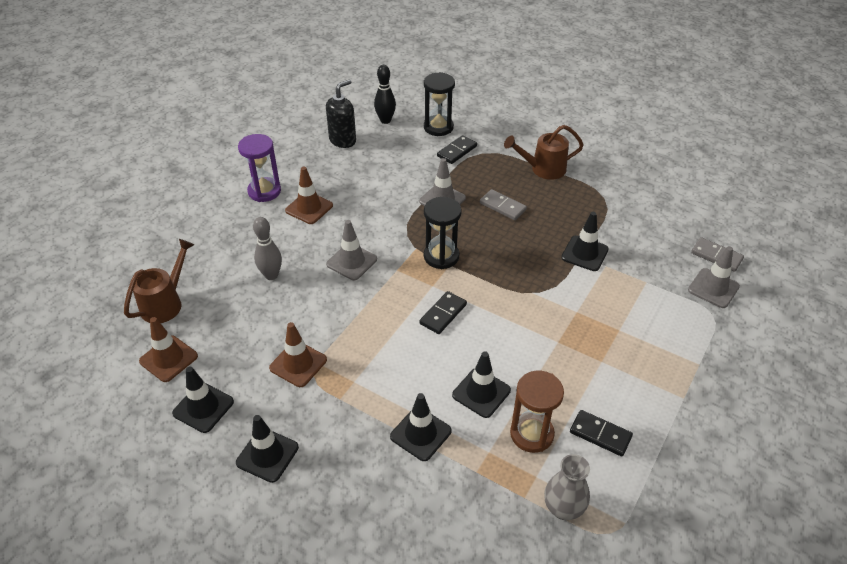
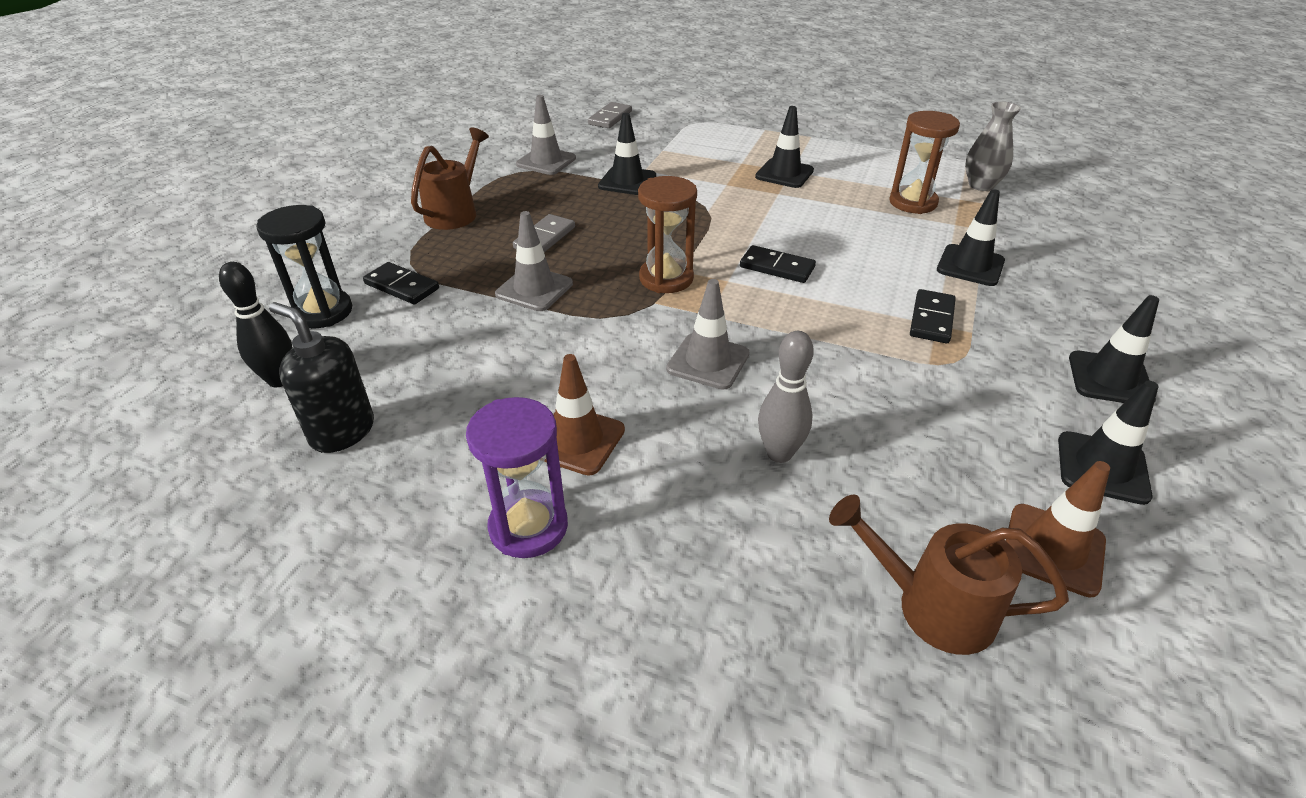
camera: 100 degrees left, 5 degrees down
(298, 364) = (945, 380): brown traffic cone -> none
(441, 256) = (666, 278): black hourglass -> brown hourglass
(481, 393) = (883, 233): black traffic cone -> black traffic cone (784, 174)
(543, 169) = (456, 212): brown watering can -> brown watering can turned 135 degrees counterclockwise
(600, 434) = (884, 170): black domino -> black domino (931, 319)
(713, 288) = (659, 120): grey traffic cone -> grey traffic cone (546, 161)

